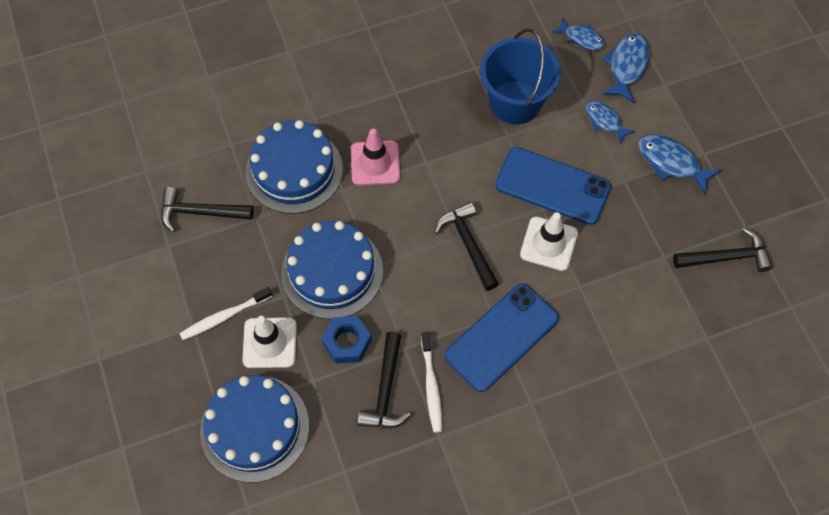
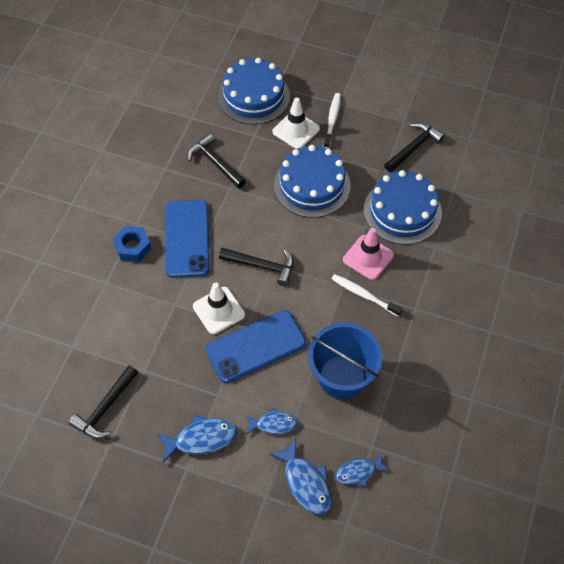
camera: 130 degrees right, 5 degrees down
(347, 342) = (260, 164): blue nut -> blue nut (132, 247)
(431, 386) = (195, 185): white toothbrush -> white toothbrush (364, 295)

